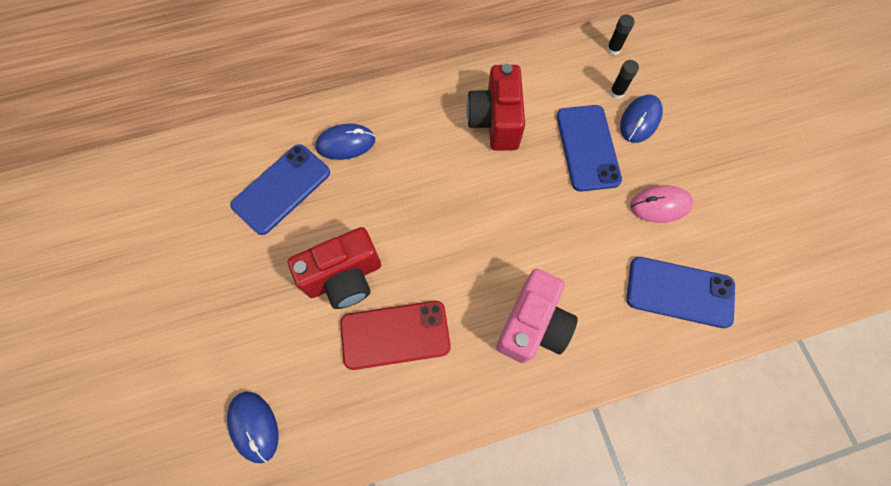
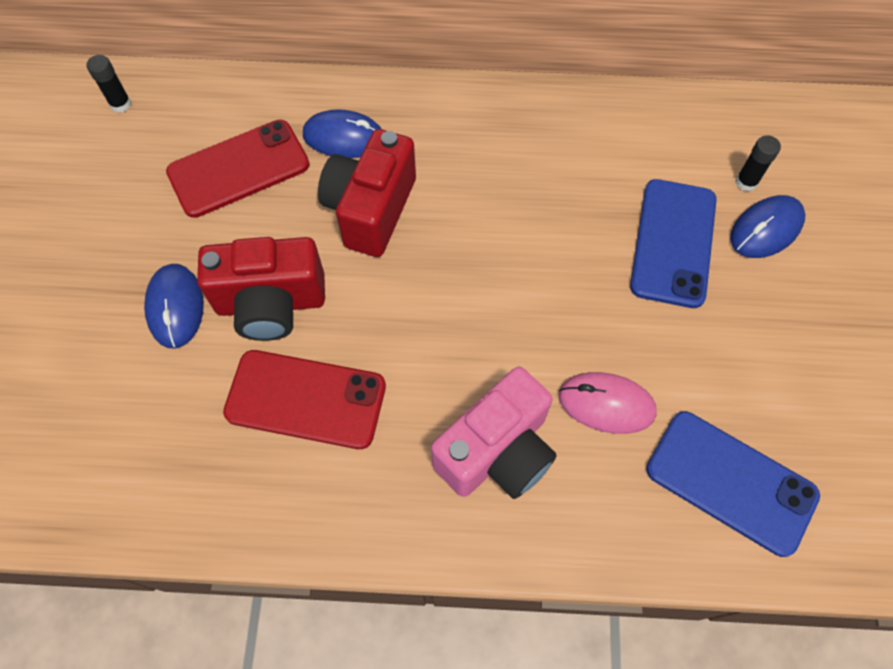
camera: 20 degrees right, 5 degrees down
(254, 426) = (79, 449): blue mouse -> blue mouse (175, 307)
(281, 189) = (239, 169): blue phone -> red phone
(495, 121) = (556, 169): red camera -> red camera (371, 210)
(613, 49) = (764, 123): black glue stick -> black glue stick (120, 104)
(660, 205) = (749, 353): pink mouse -> pink mouse (606, 404)

